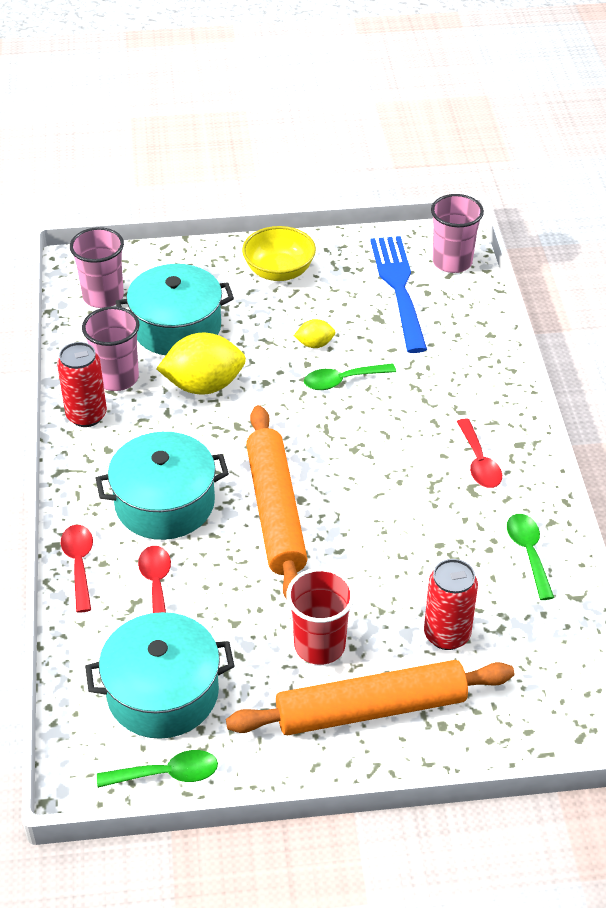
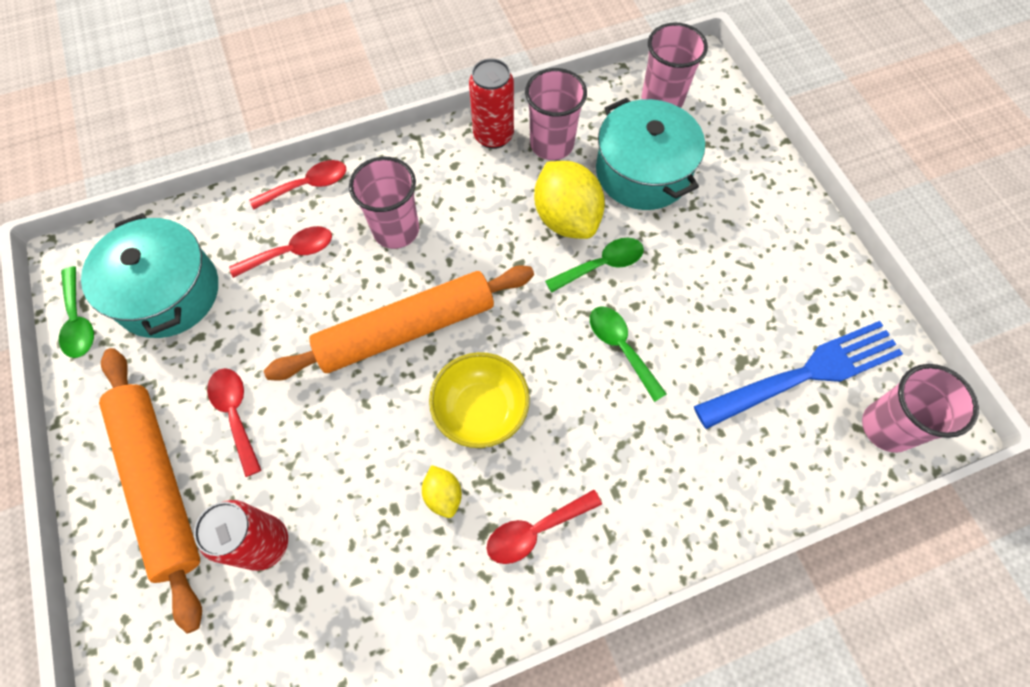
camera: 75 degrees right, 20 degrees up
(165, 503) = (396, 230): turquoise pot -> pink cup
(279, 271) = (774, 241): yellow bowl -> yellow bowl (481, 410)
(315, 344) = (669, 305): yellow lemon -> yellow lemon (443, 495)
(319, 645) = (236, 414): red cup -> red spoon
(528, 553) = (401, 619): green spoon -> green spoon (601, 265)

